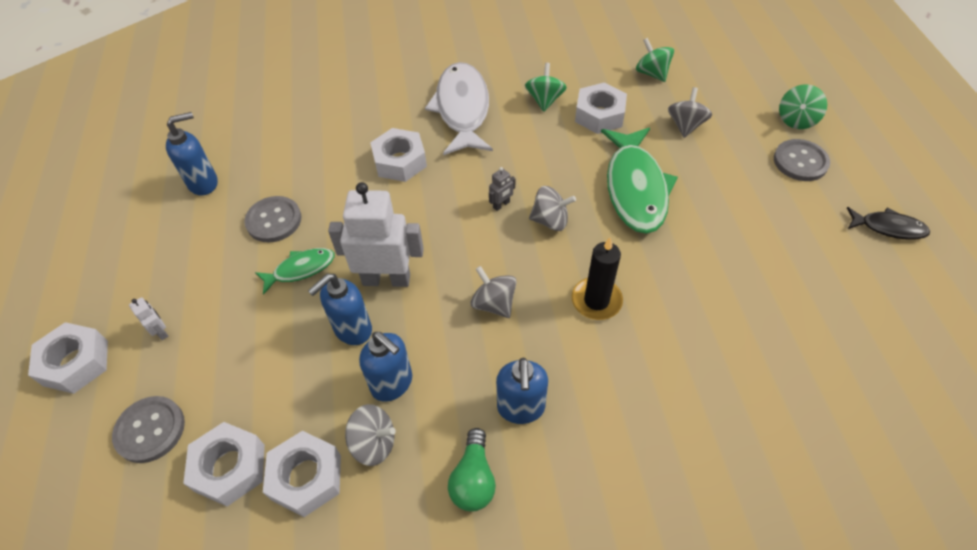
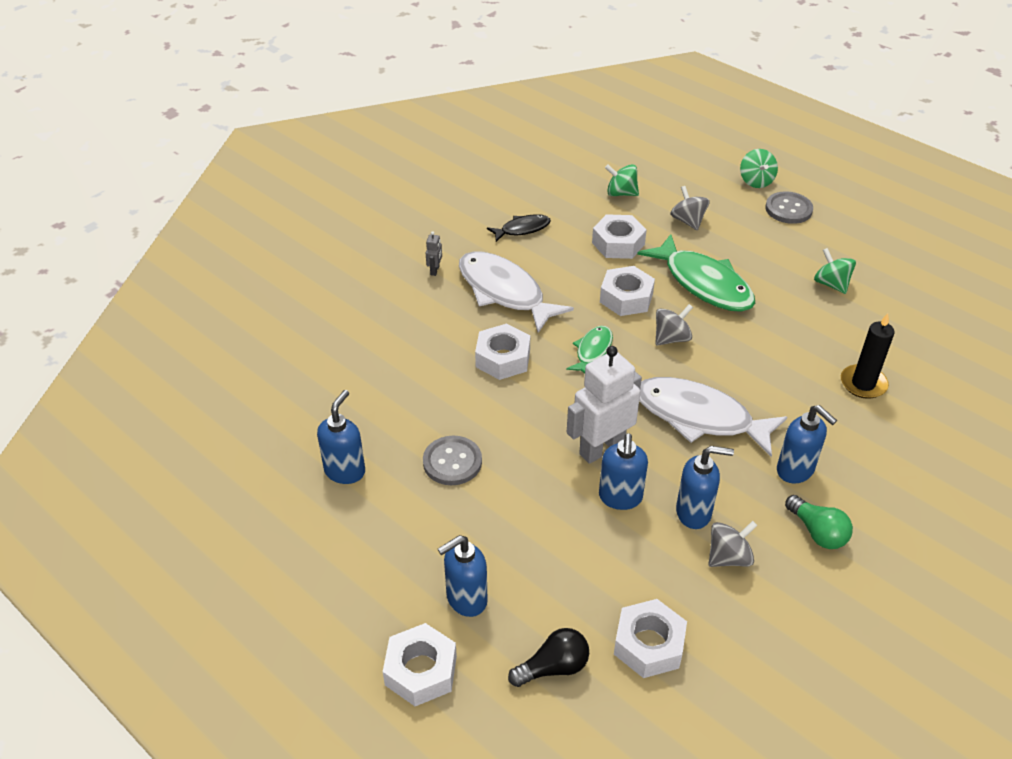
camera: 40 degrees left, 10 degrees down
(150, 430) = (553, 667): grey button -> black light bulb
(161, 331) = (466, 599): white robot -> blue soap dispenser
(300, 269) = (524, 483): green fish -> green fish (592, 351)
(306, 477) = (710, 610): white nut -> white nut (626, 298)
(494, 303) = (699, 417): grey spinning top -> white fish
(501, 205) = (623, 347): grey robot -> grey robot (435, 270)
(544, 100) = (563, 252): green spinning top -> green spinning top (831, 284)
(596, 300) = (764, 373): black candle -> black candle (863, 384)
(888, 227) = (882, 226): black fish -> black fish (522, 229)

